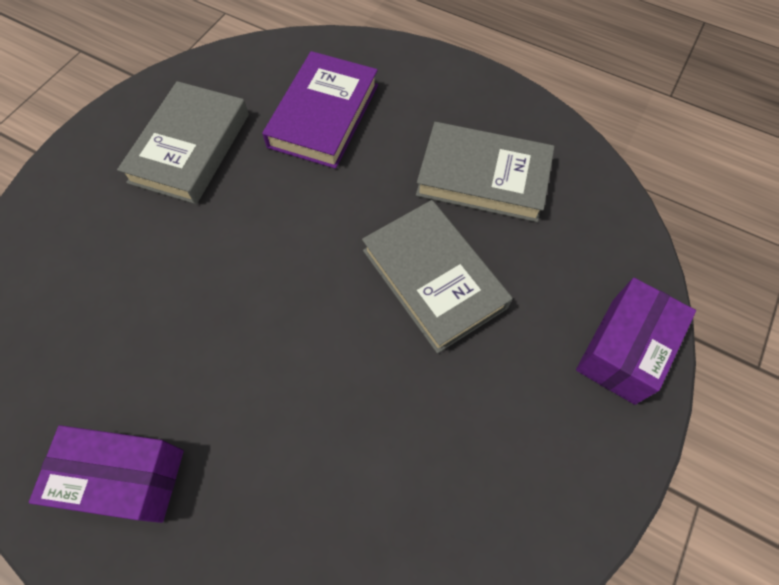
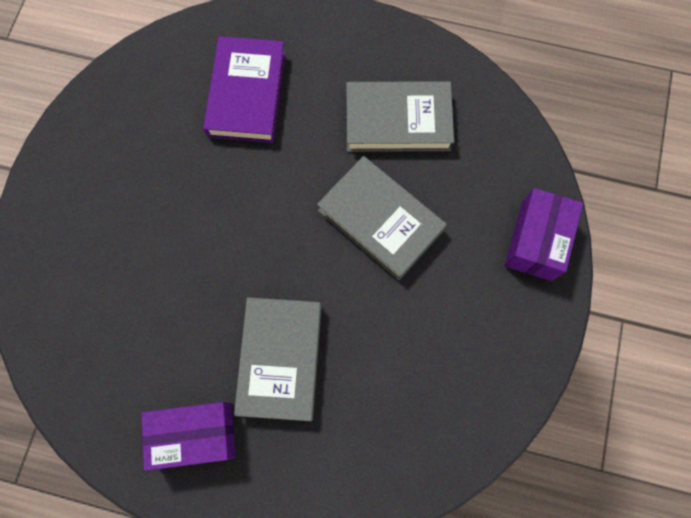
camera: 15 degrees left, 10 degrees up
(190, 148) = (141, 153): grey book -> grey book (280, 359)

